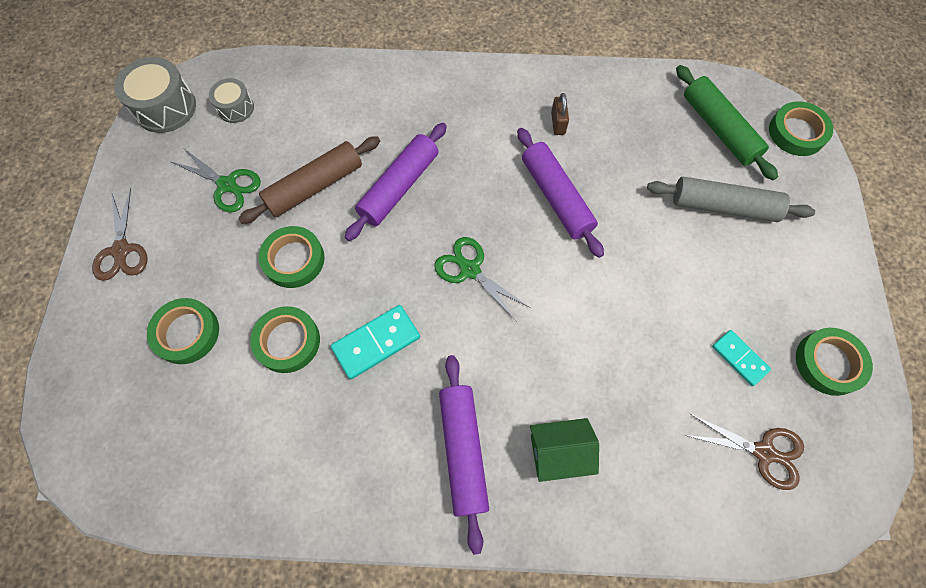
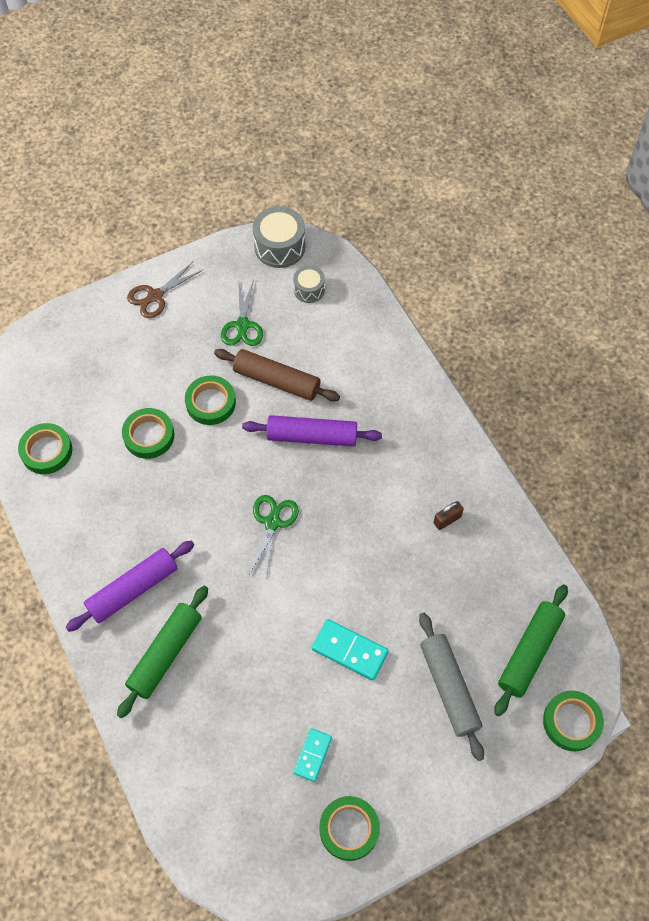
camera: 60 degrees right, 5 degrees down
(187, 333) = (120, 372): green tape -> green tape (46, 451)
(376, 343) = (179, 491): turquoise domino -> turquoise domino (349, 651)
(556, 197) = (374, 553): purple rolling pin -> none
(558, 452) = (165, 654): green house -> green rolling pin
(763, 452) = (243, 803): brown scissors -> none

